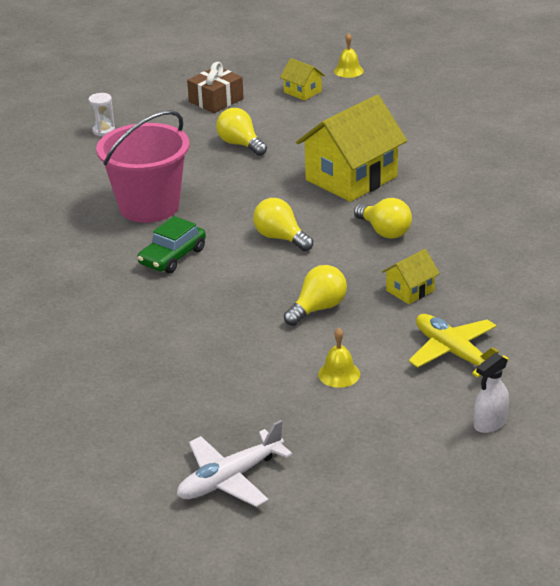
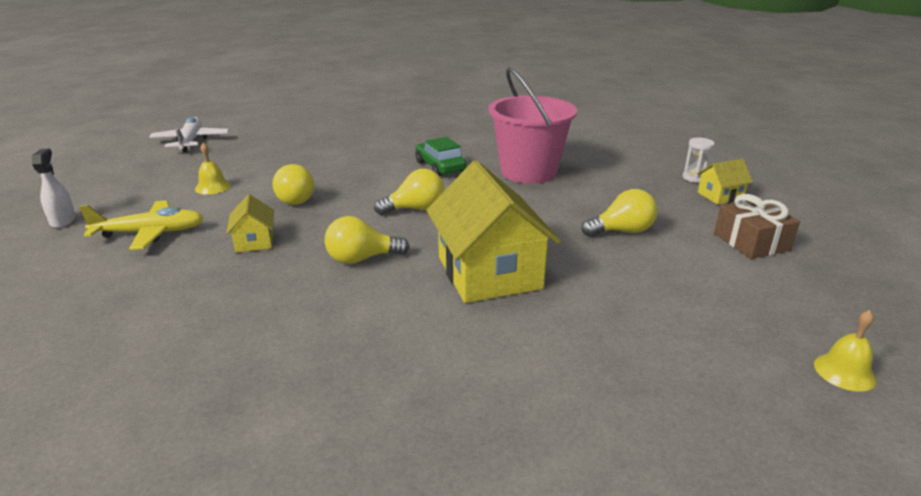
camera: 115 degrees right, 5 degrees down
(302, 92) = (762, 306): yellow house -> yellow house (720, 196)

